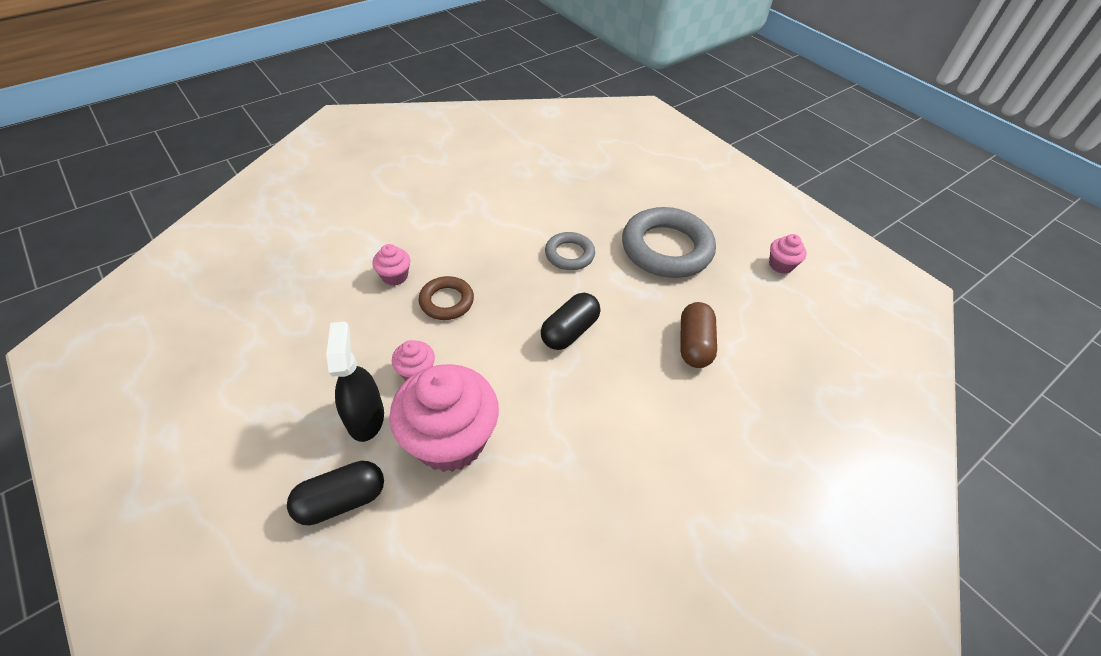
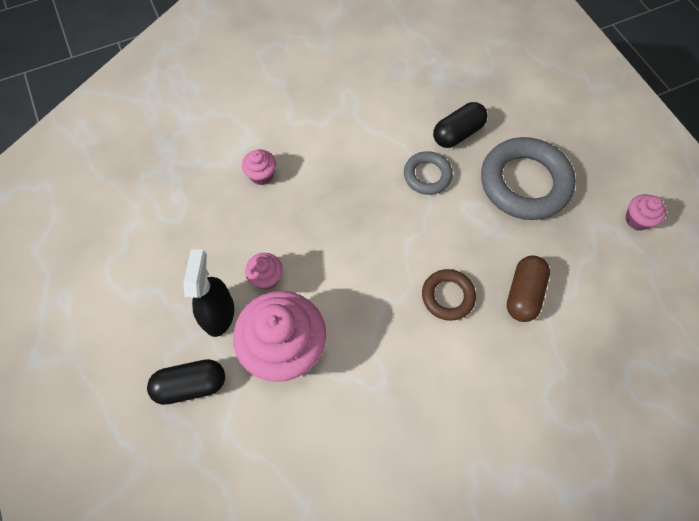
camera: 15 degrees right, 15 degrees up
(447, 301) = (304, 209): brown ring -> brown ring (447, 296)
(570, 331) = (409, 260): black capsule -> black capsule (457, 133)

